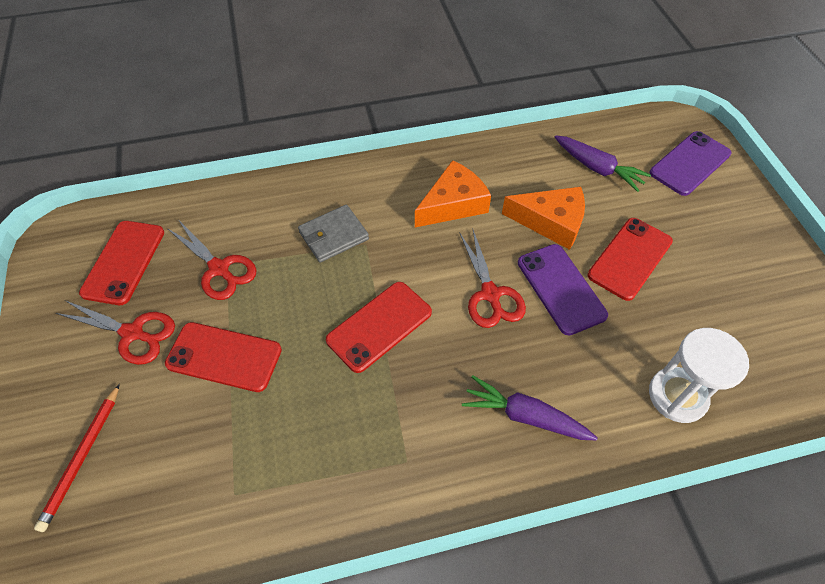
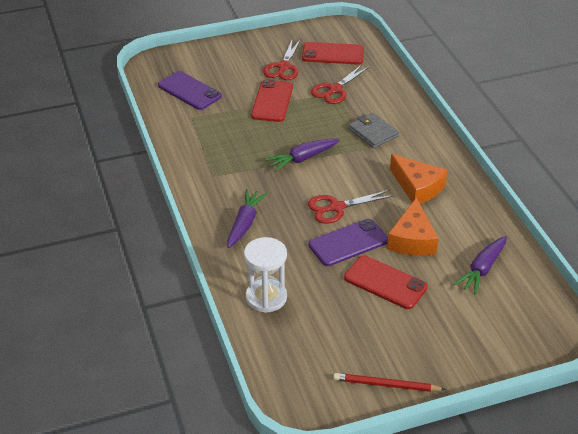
camera: 85 degrees right, 15 degrees down
(82, 458) = (208, 66): red pencil -> red pencil (386, 385)
(379, 326) = (302, 159): red phone -> purple carrot
(690, 163) = (508, 332): purple phone -> purple phone (189, 91)

